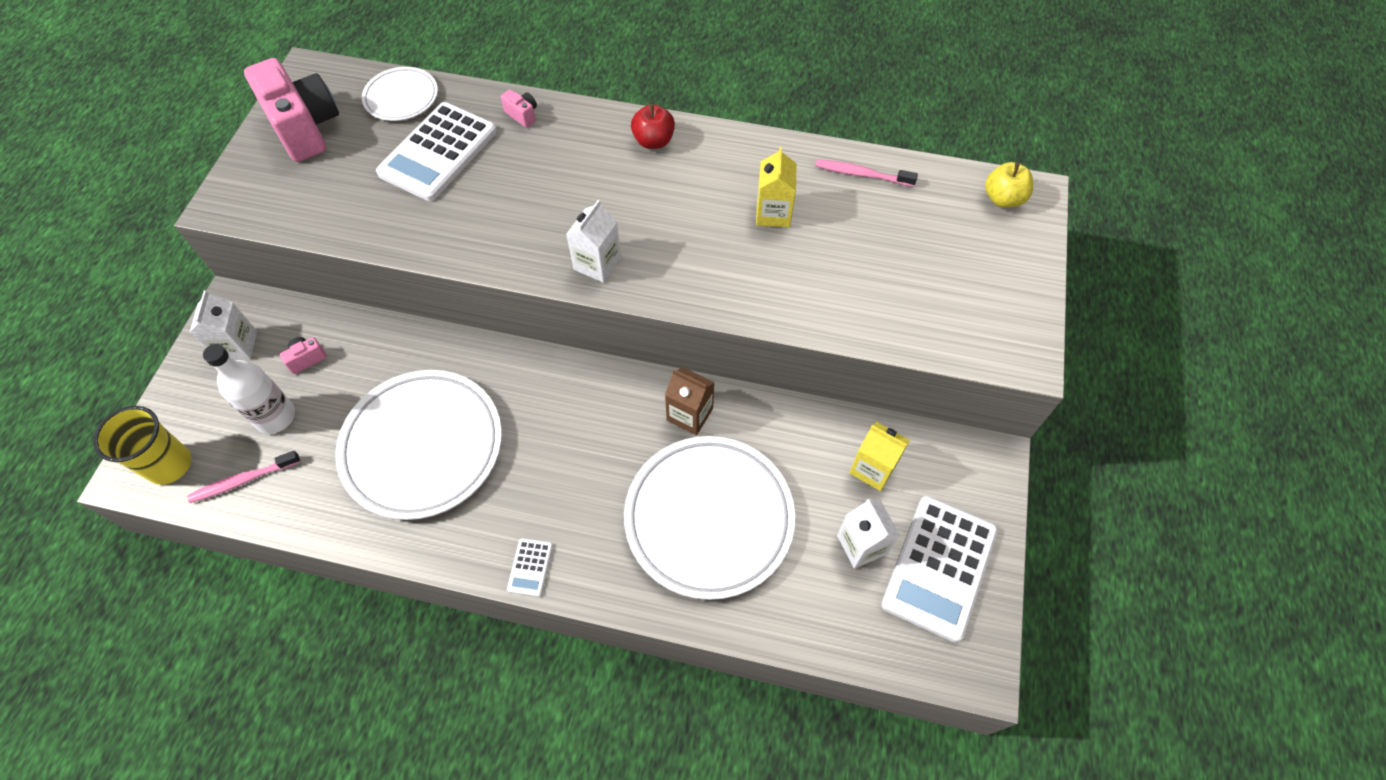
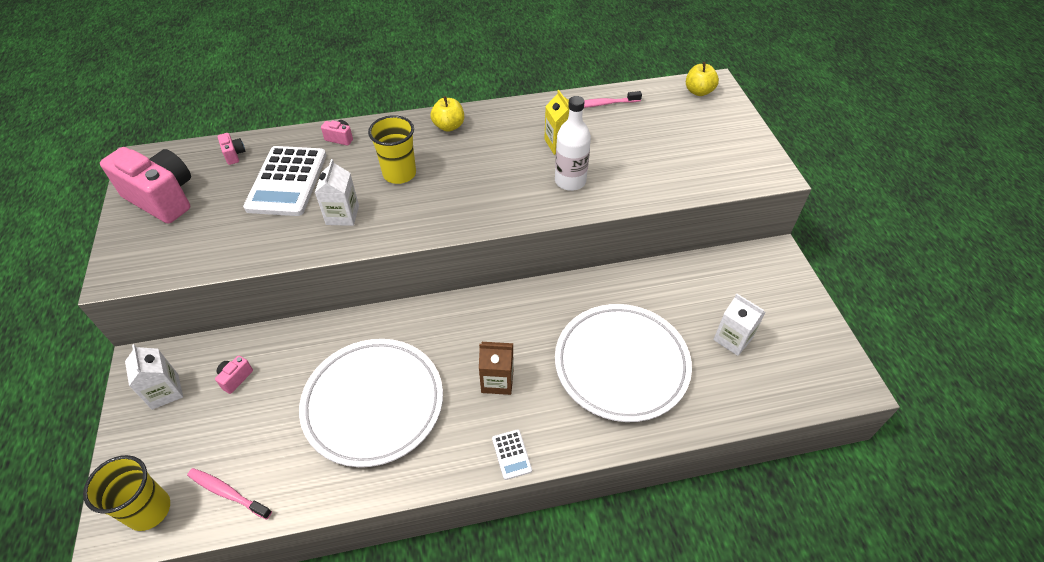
camera: 25 degrees left, 10 degrees down
(243, 480) = (228, 493): pink toothbrush -> pink toothbrush turned 75 degrees clockwise
(275, 416) = (231, 432): white bottle -> white bottle (570, 181)
(401, 97) = (234, 155): white plate -> pink camera
(562, 186) = (399, 174): none -> yellow cup
(597, 263) = (457, 214): white carton -> white carton (342, 215)
(653, 141) = (449, 126): red apple -> yellow apple
(689, 414) = (565, 302): brown carton -> brown carton (497, 380)
(873, 468) = (708, 289): yellow carton -> none
(939, 567) = (789, 332): white calculator -> none

